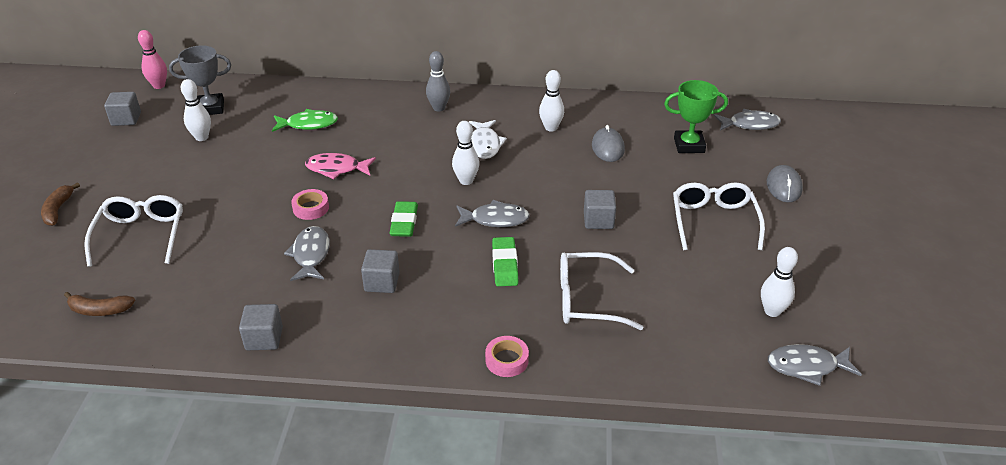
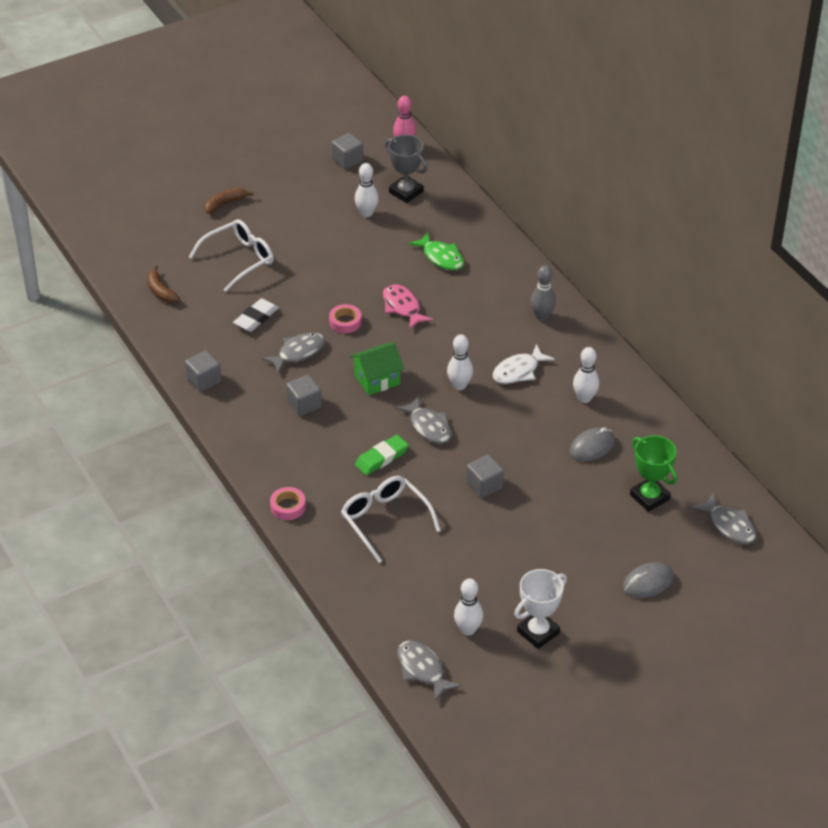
camera: 55 degrees right, 5 degrees up
(230, 260) = (256, 318): none -> white eraser
(404, 222) = (377, 379): green eraser -> green house
(713, 221) = (551, 555): white glasses -> none
(803, 269) = (538, 632): none -> white trophy

